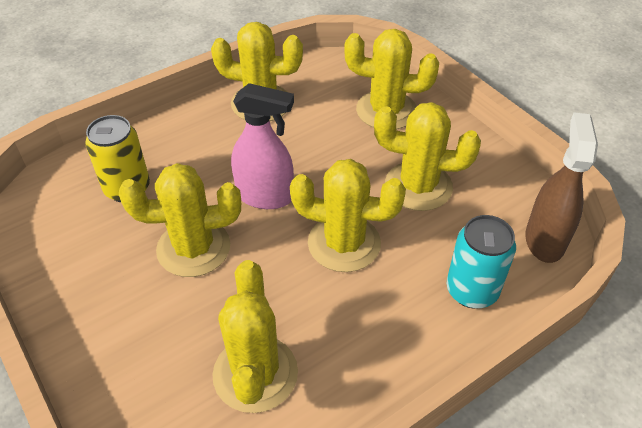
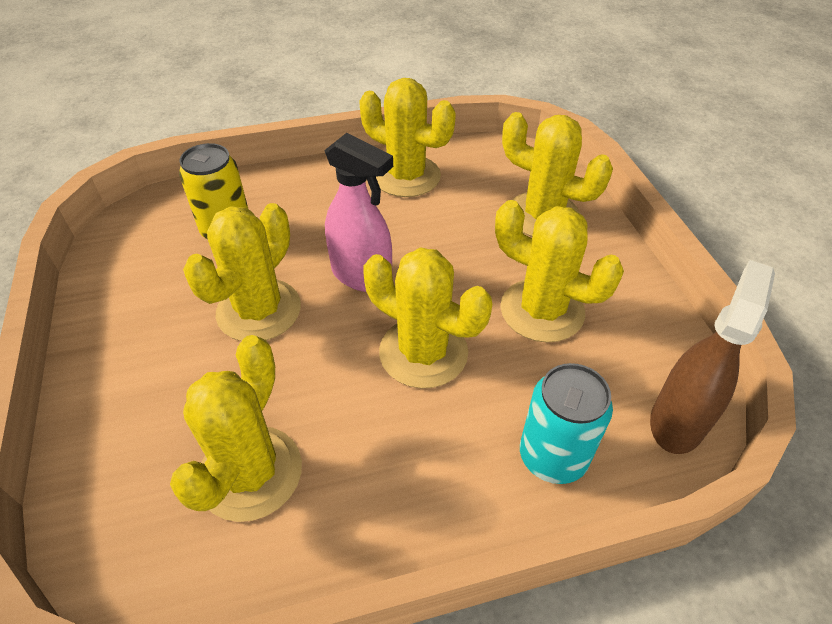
camera: 20 degrees right, 0 degrees up
(193, 248) = (259, 310): yellow cactus -> yellow cactus turned 75 degrees counterclockwise

